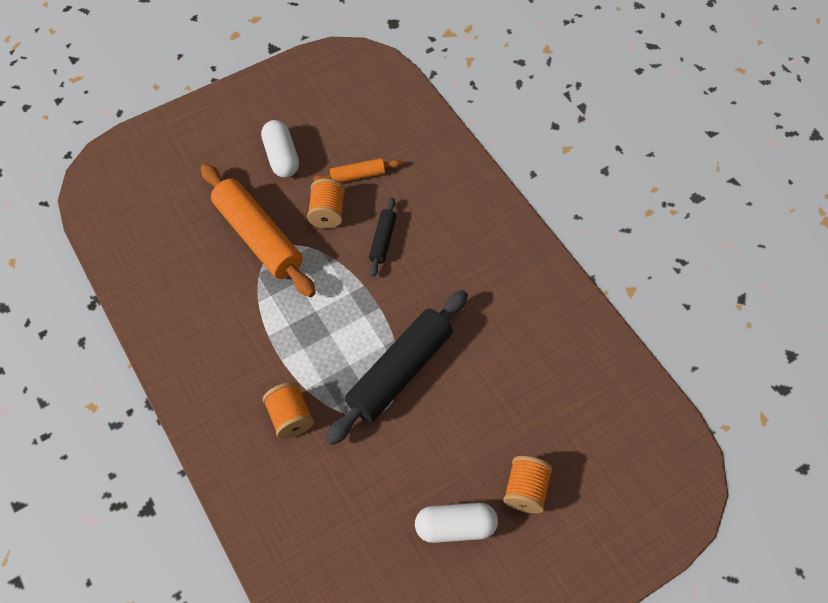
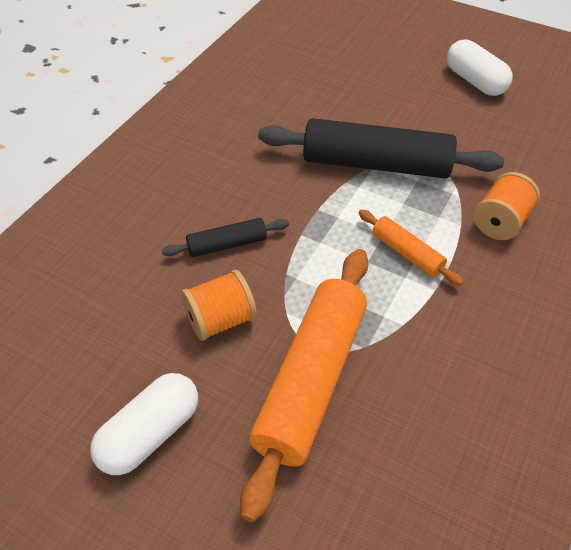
camera: 120 degrees left, 10 degrees down
(358, 175) = (137, 317): orange rolling pin -> orange rolling pin (406, 253)
(525, 490) = (407, 57): orange spool -> none

